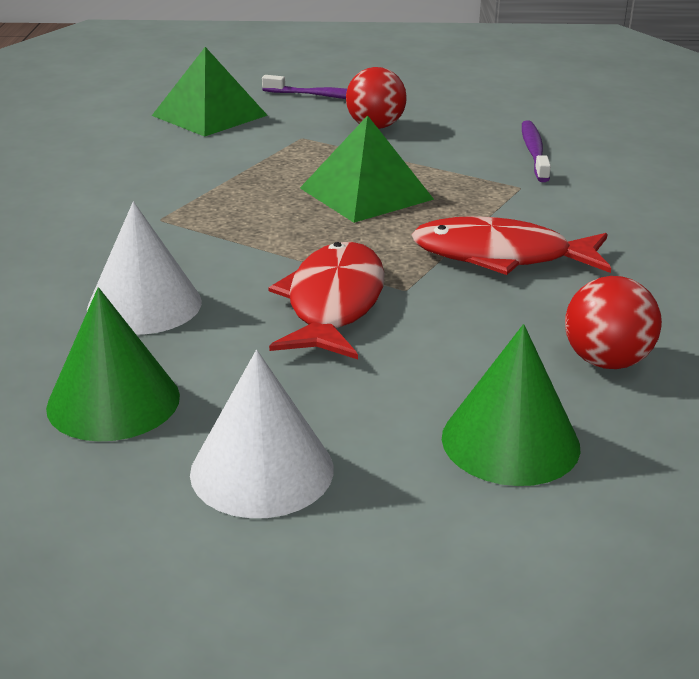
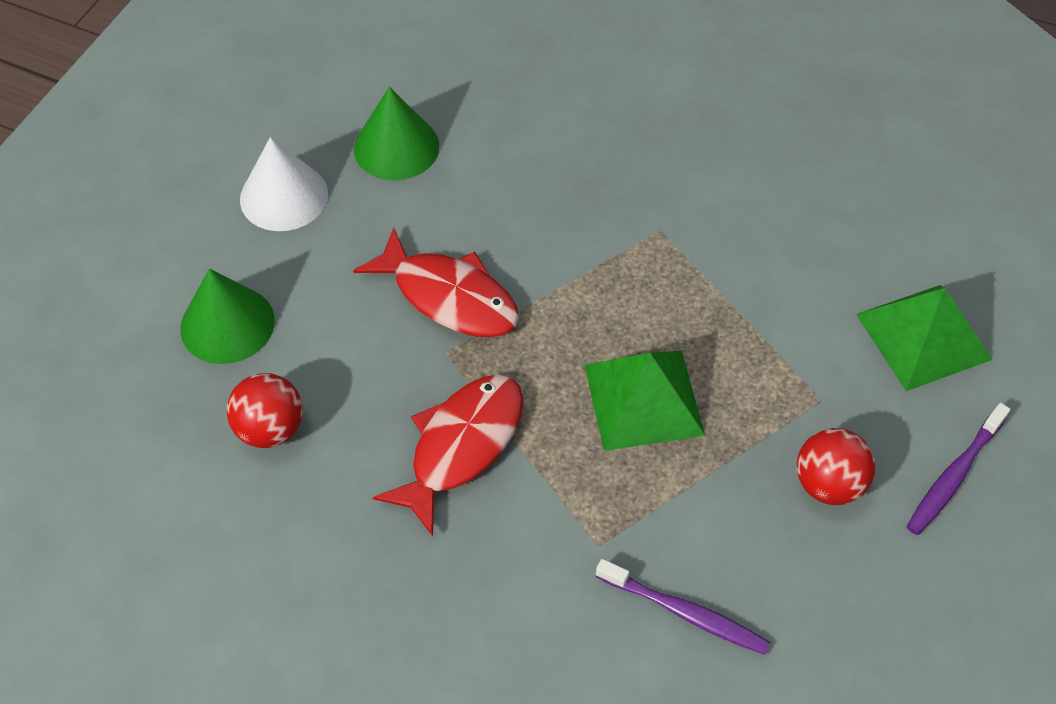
camera: 115 degrees right, 25 degrees up
(144, 305) = (511, 187): white cone -> none

